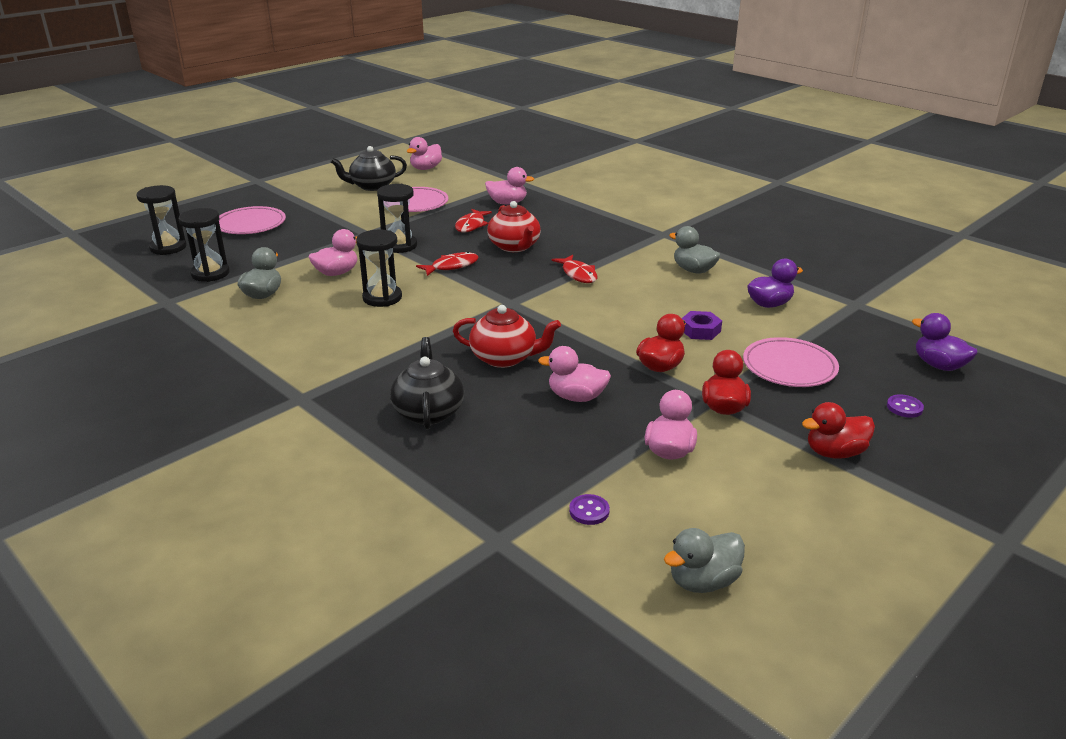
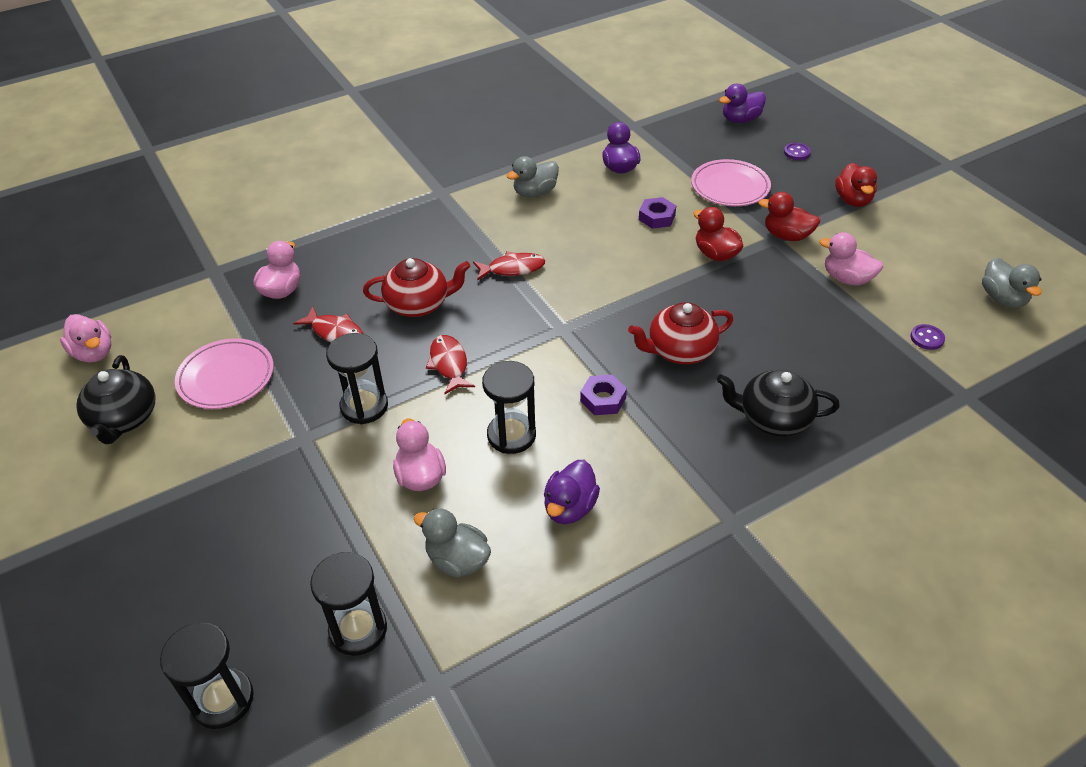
camera: 75 degrees left, 15 degrees up
(250, 224) = (188, 580): pink plate -> none
(312, 328) = (570, 507): none -> purple duck
(431, 329) = (603, 399): none -> purple nut
(504, 358) = (680, 350): red teapot -> red teapot turned 135 degrees counterclockwise
(576, 397) = (759, 315): pink duck -> none

